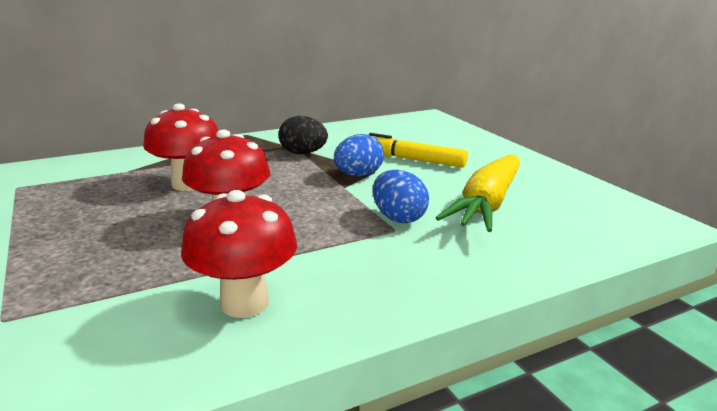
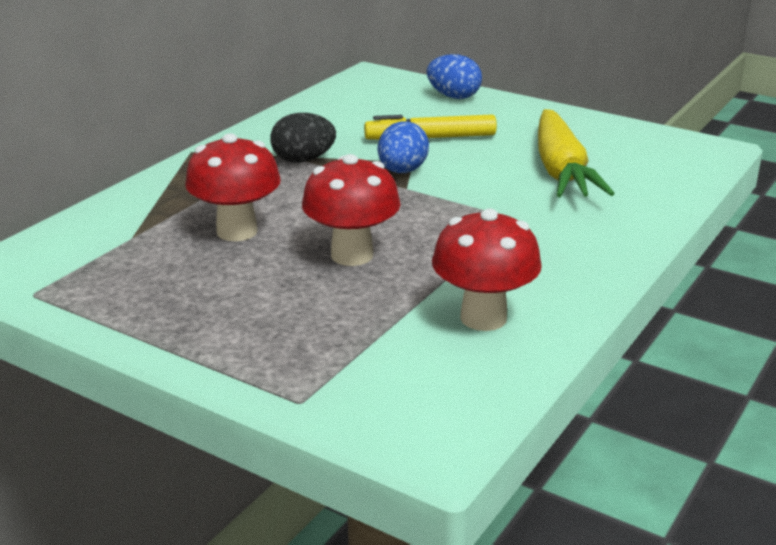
camera: 30 degrees left, 5 degrees up
(398, 218) = (502, 206): blue egg -> blue egg (453, 96)

